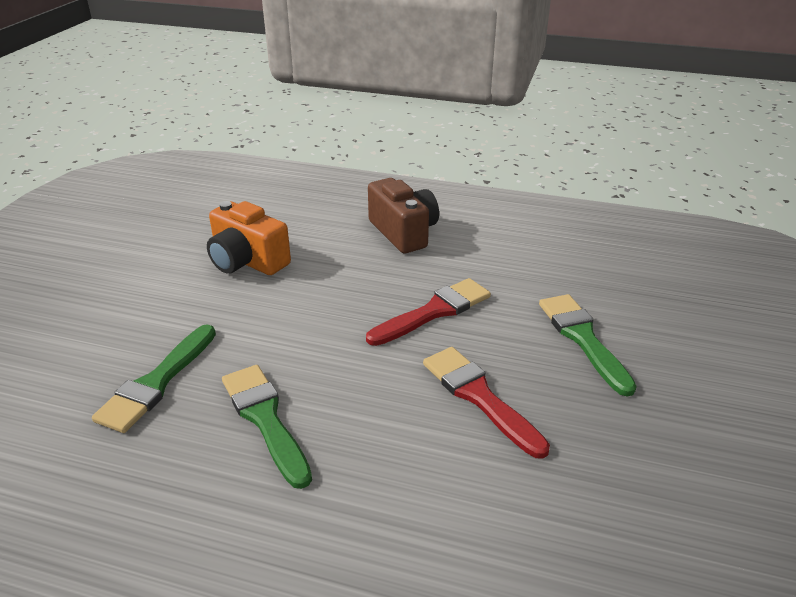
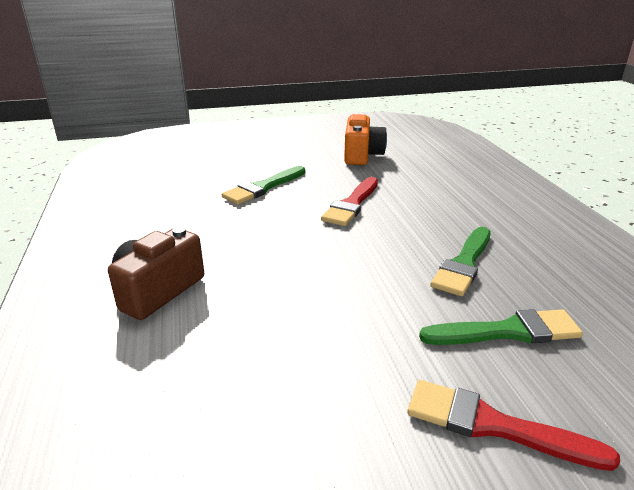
camera: 120 degrees left, 5 degrees down
(247, 261) = (292, 378): orange camera -> orange camera (362, 155)
(434, 311) = (281, 239): red brush -> red brush (493, 425)

